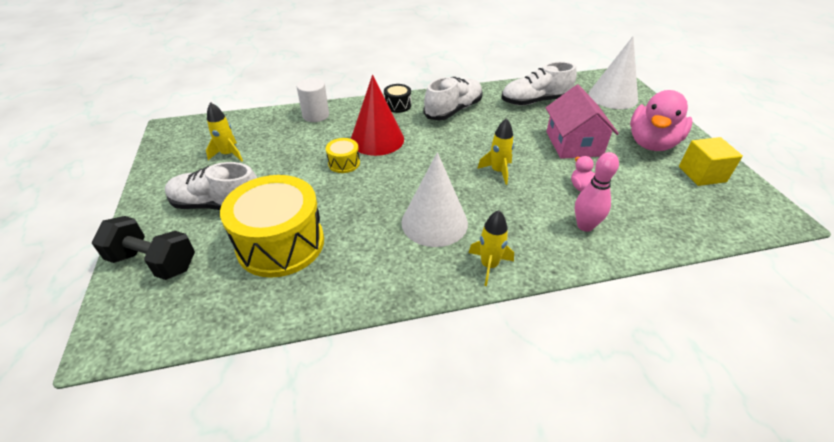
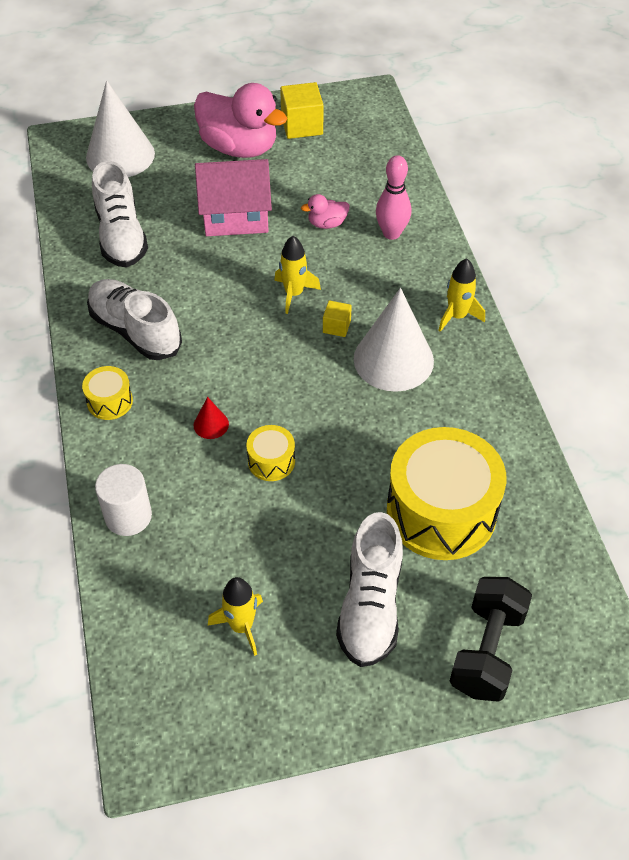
camera: 90 degrees left, 10 degrees up
(377, 139) = (211, 424): red cone -> red cone, size x0.42
(397, 105) = (110, 401): black drum -> yellow drum
(467, 192) = (336, 326): none -> yellow cube

